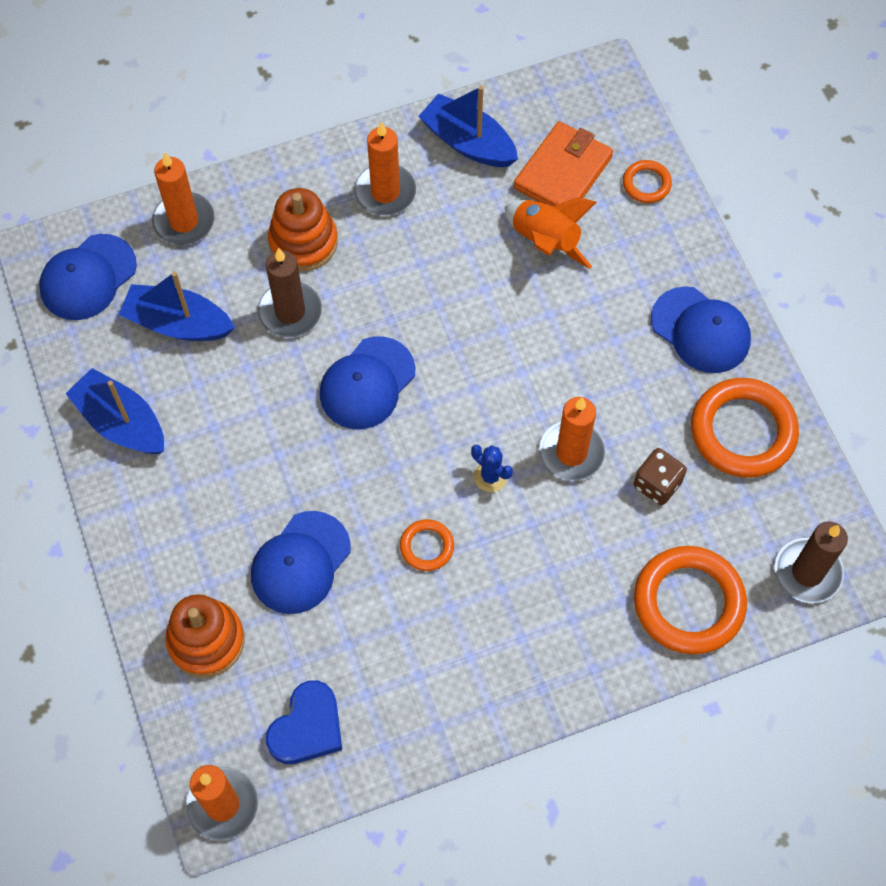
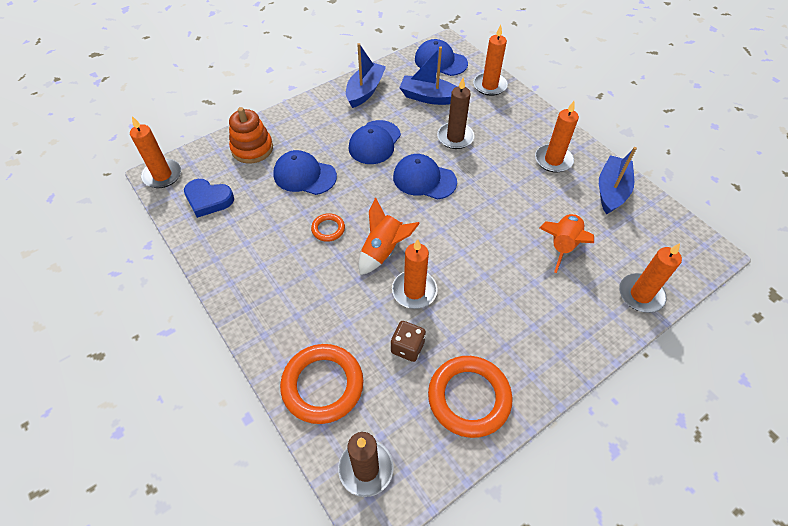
camera: 75 degrees right, 10 degrees down
(178, 323) = (429, 97): blue boat -> blue boat turned 75 degrees counterclockwise
(303, 242) = (501, 133): orange stacking toy -> none
(490, 476) = (383, 250): blue cactus -> orange rocket
(563, 172) = (620, 244): orange wallet -> none
(646, 184) = (640, 295): orange ring -> orange candle
(700, 330) = (540, 353): blue cap -> blue cap (374, 142)

